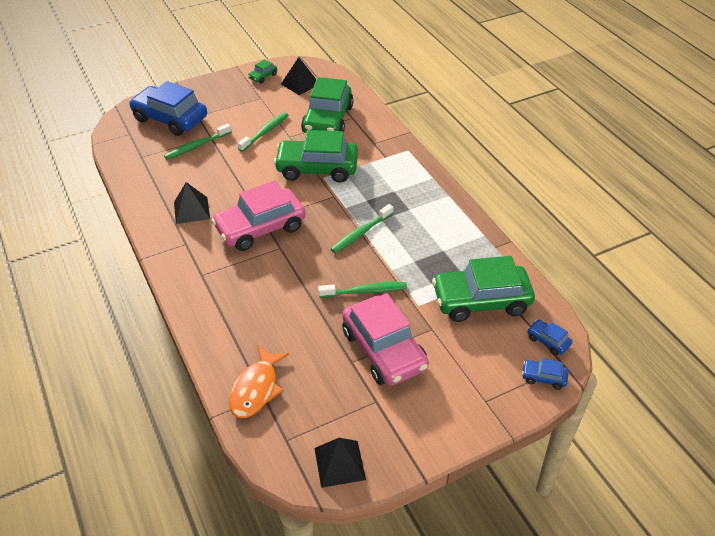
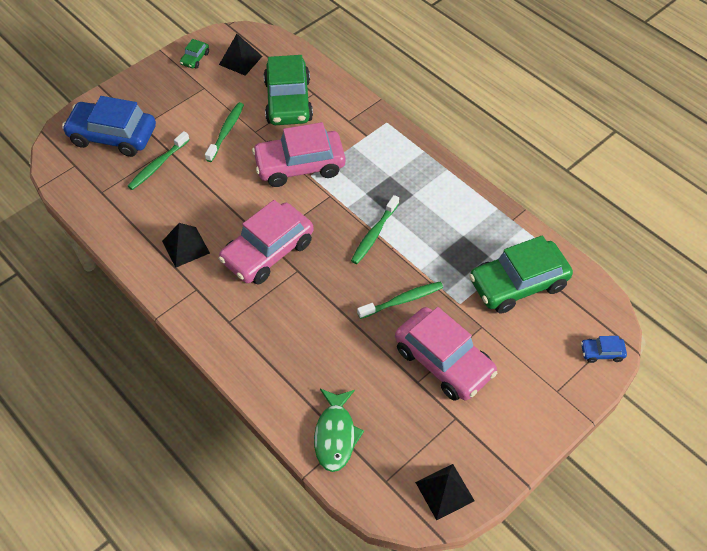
camera: 15 degrees left, 10 degrees up
(256, 389) = (335, 435): orange fish -> green fish
(317, 168) = (300, 165): green car -> pink car
(548, 341) = (594, 312): blue car -> none

